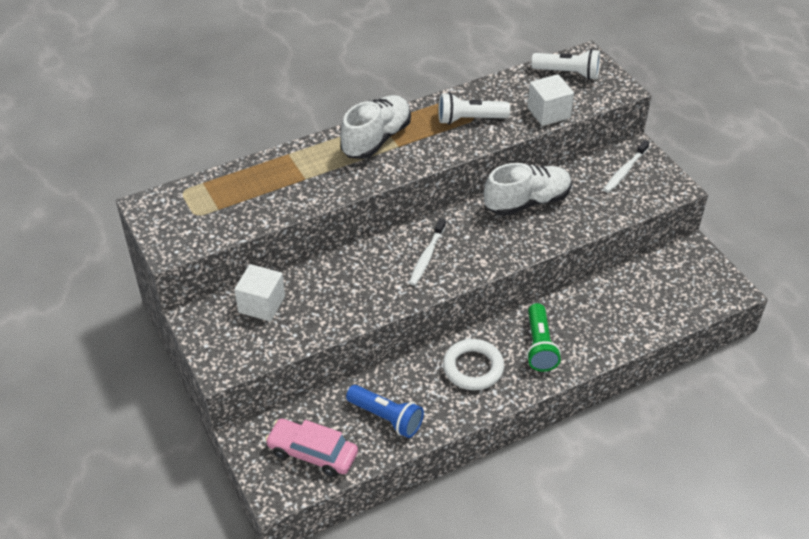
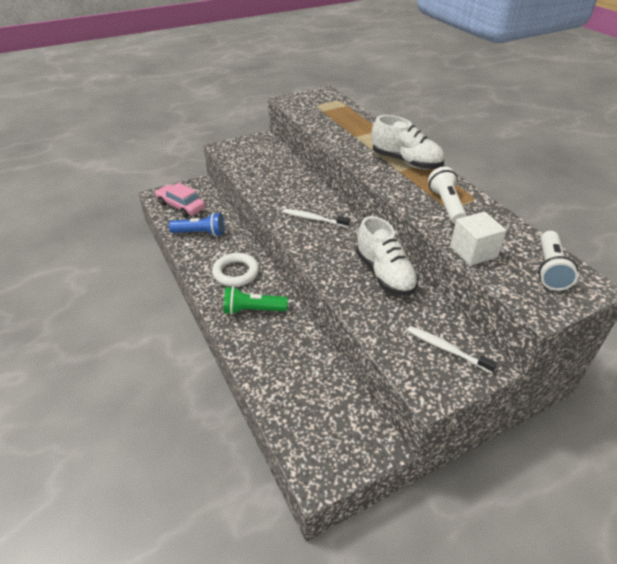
camera: 90 degrees right, 5 degrees down
(261, 304) = (271, 157): white cube -> none
(312, 453) = (181, 206): pink car -> pink car turned 75 degrees counterclockwise
(386, 417) = (200, 233): blue flashlight -> blue flashlight turned 120 degrees counterclockwise

